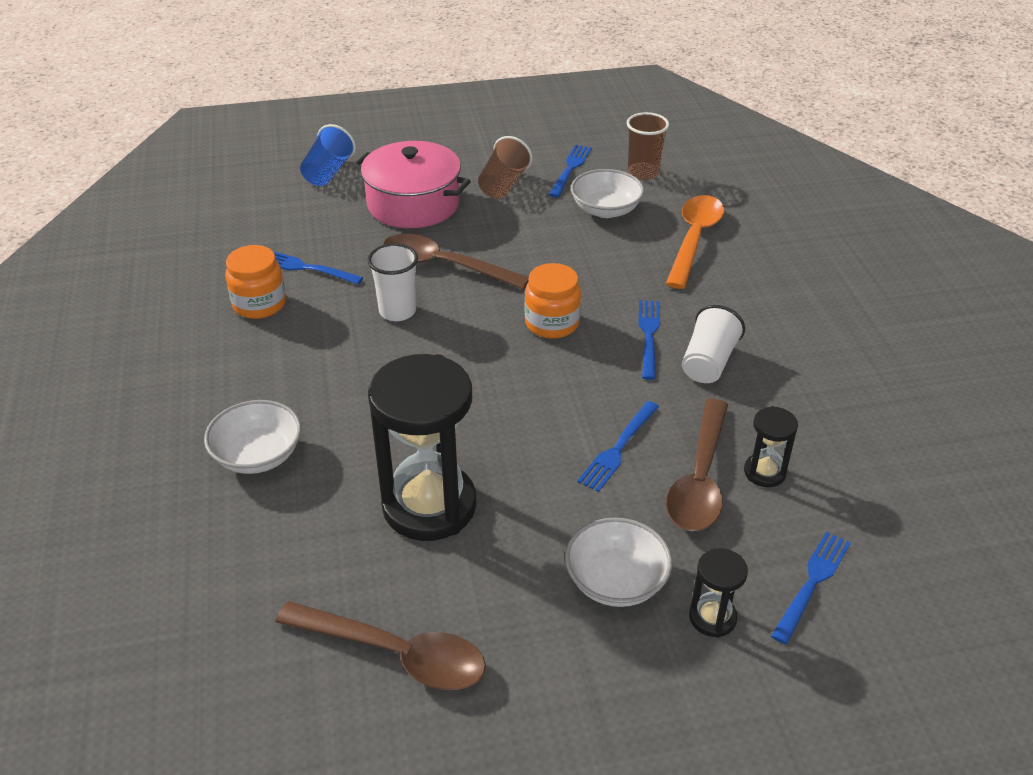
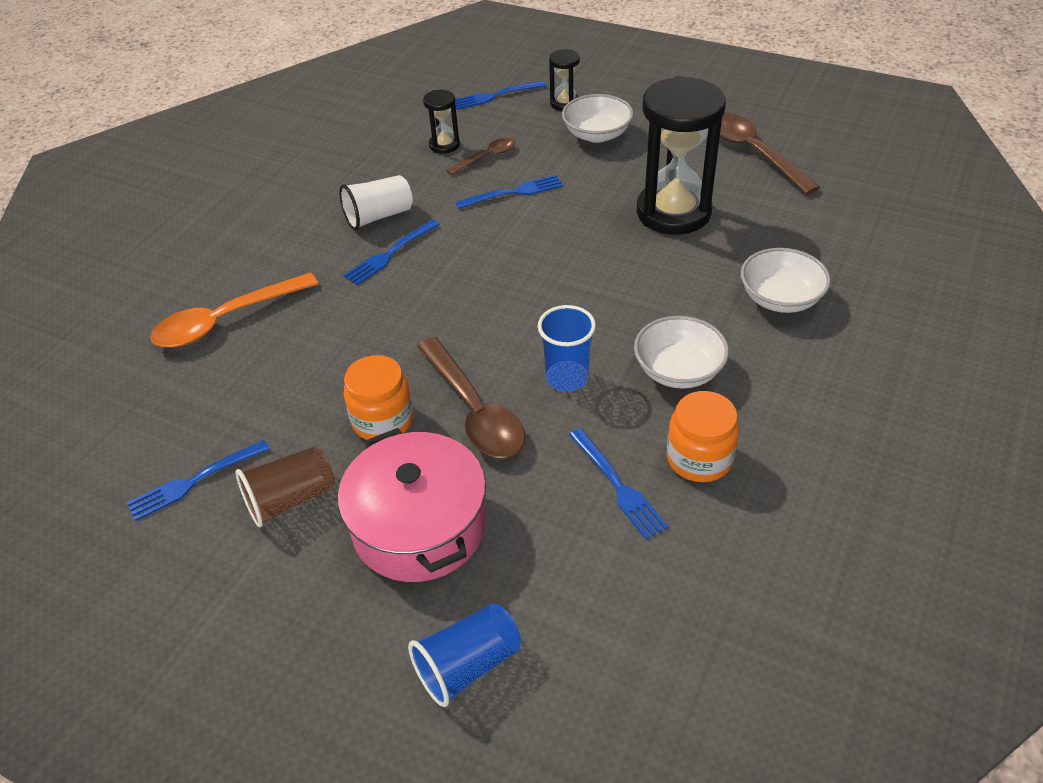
camera: 140 degrees left, 5 degrees up
(397, 311) = (567, 378): white cup -> blue cup
(552, 323) = (448, 300): orange jar -> orange jar (383, 420)
(606, 210) = (245, 398): white bowl -> white bowl (678, 370)
(643, 173) = (138, 429): brown cup -> none
(700, 479) = (486, 157): brown spoon -> brown spoon, size x0.55

